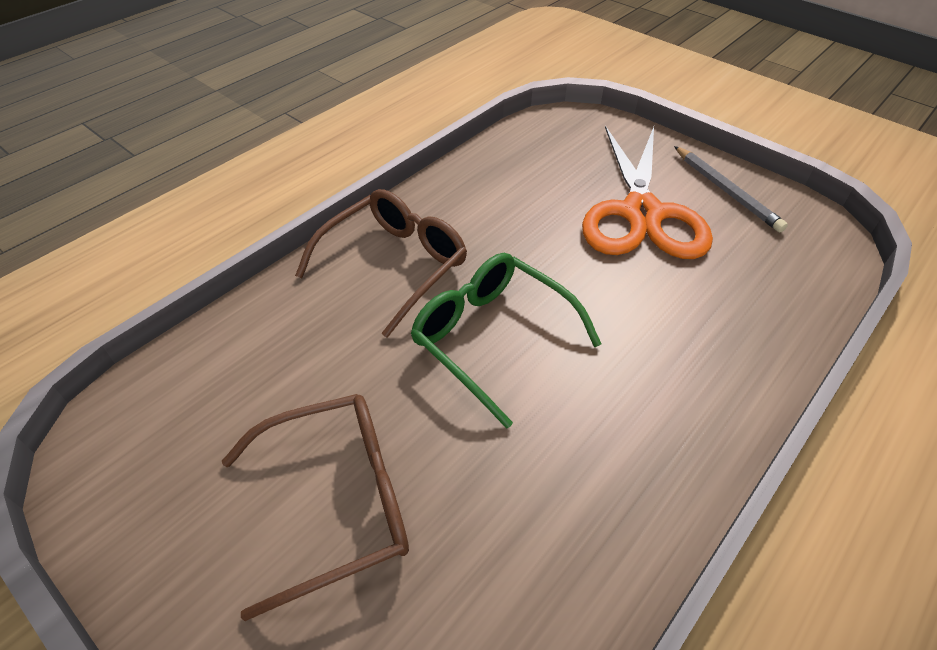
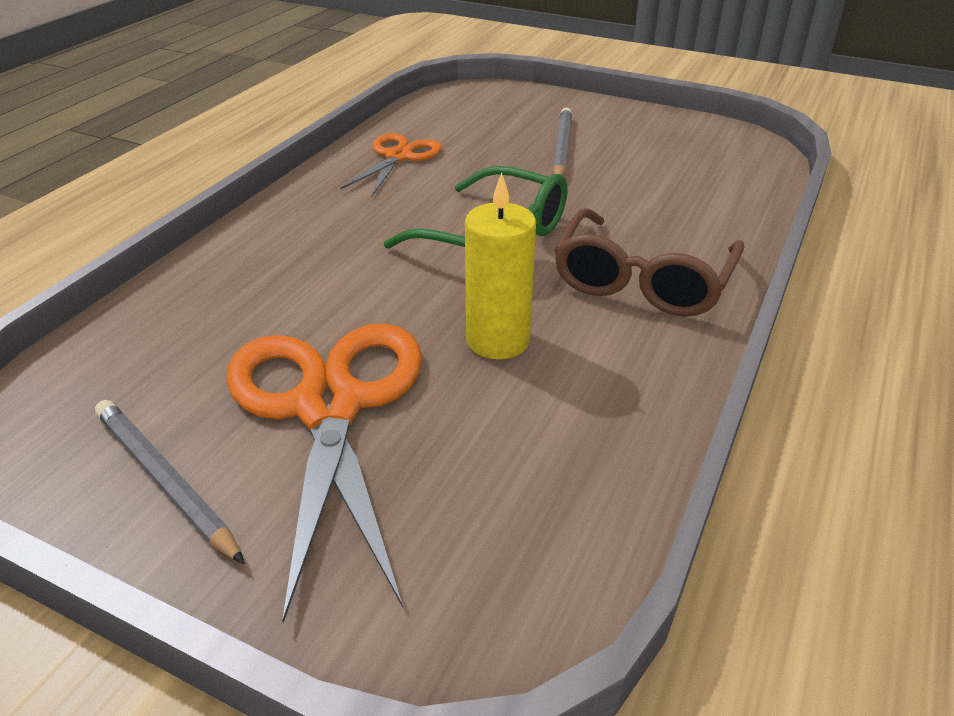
camera: 165 degrees right, 10 degrees down
(338, 501) = (561, 148): brown glasses -> grey pencil
(526, 236) = (498, 340): none -> yellow candle
(569, 535) = (398, 157): none -> orange scissors

